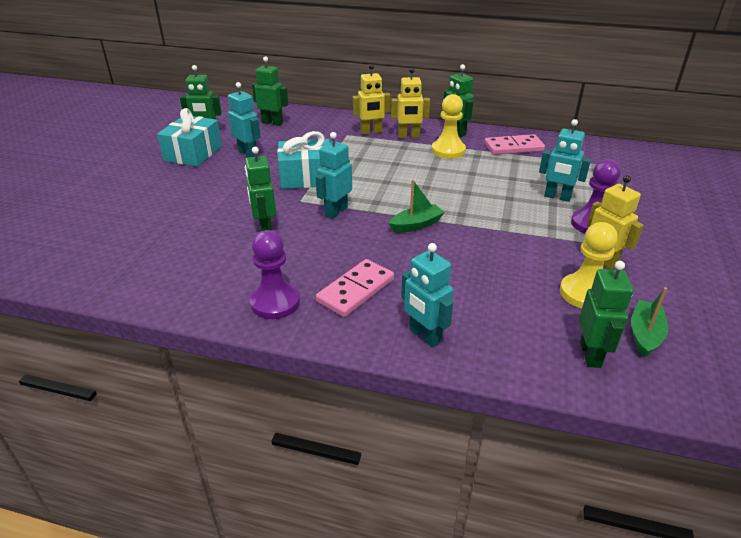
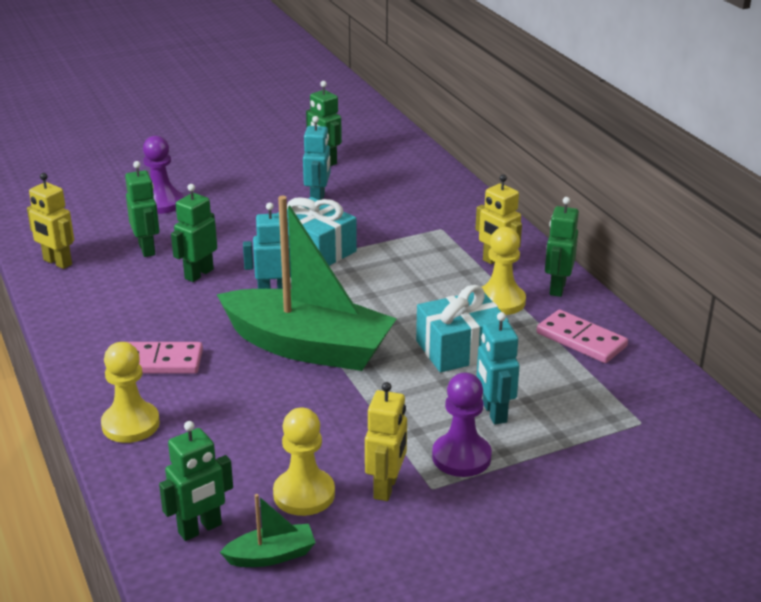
camera: 50 degrees right, 5 degrees down
(193, 153) = (277, 176): turquoise gift -> turquoise gift (460, 349)
(272, 123) = (400, 179): green robot -> green robot (147, 249)
(275, 302) = (98, 332): purple pawn -> purple pawn (161, 203)
(371, 132) = (470, 238): yellow robot -> yellow robot (57, 262)
(416, 225) = (308, 347): green boat -> green boat, size x2.48
(424, 336) = (130, 424): turquoise robot -> yellow pawn

